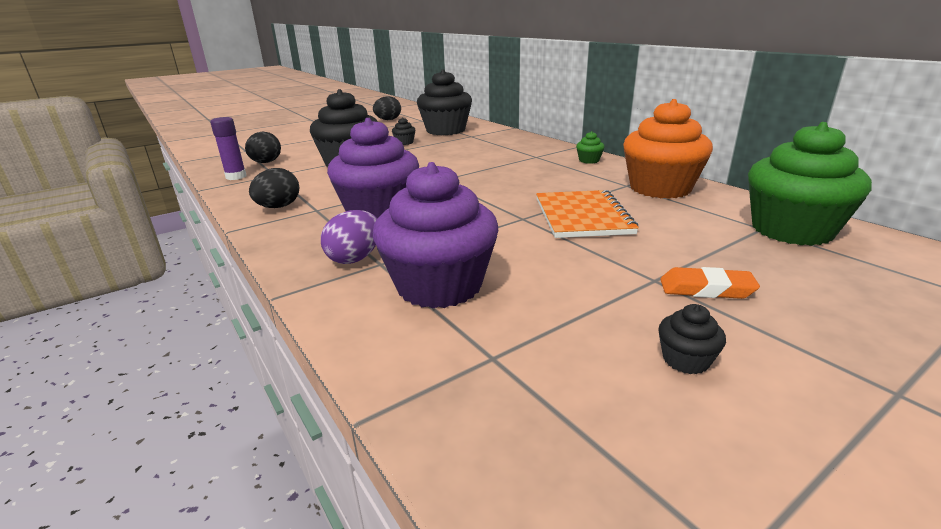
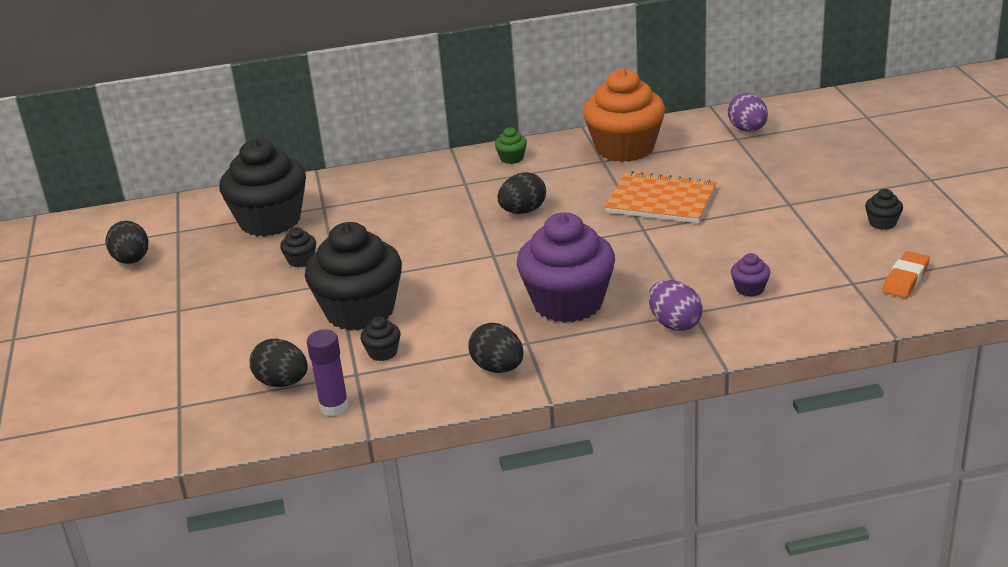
camera: 65 degrees left, 5 degrees up
(300, 176) = (383, 352): none -> black cupcake
(439, 285) = (750, 289): purple cupcake -> purple cupcake, size x0.40
(512, 176) = (523, 211): none -> black egg
(706, 289) = (812, 190): orange eraser -> orange eraser (905, 279)
(791, 230) = (747, 130): green cupcake -> purple egg

